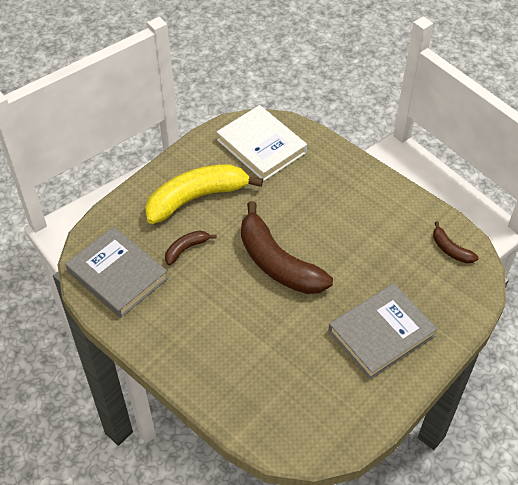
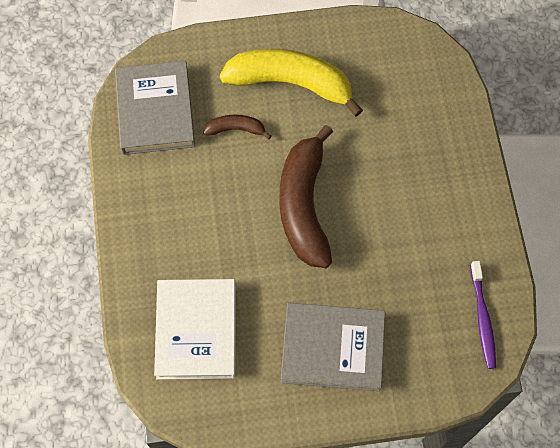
camera: 40 degrees right, 15 degrees up
(261, 146) = (402, 71): white book -> white book (196, 331)
(450, 249) = (482, 318): brown banana -> purple toothbrush

